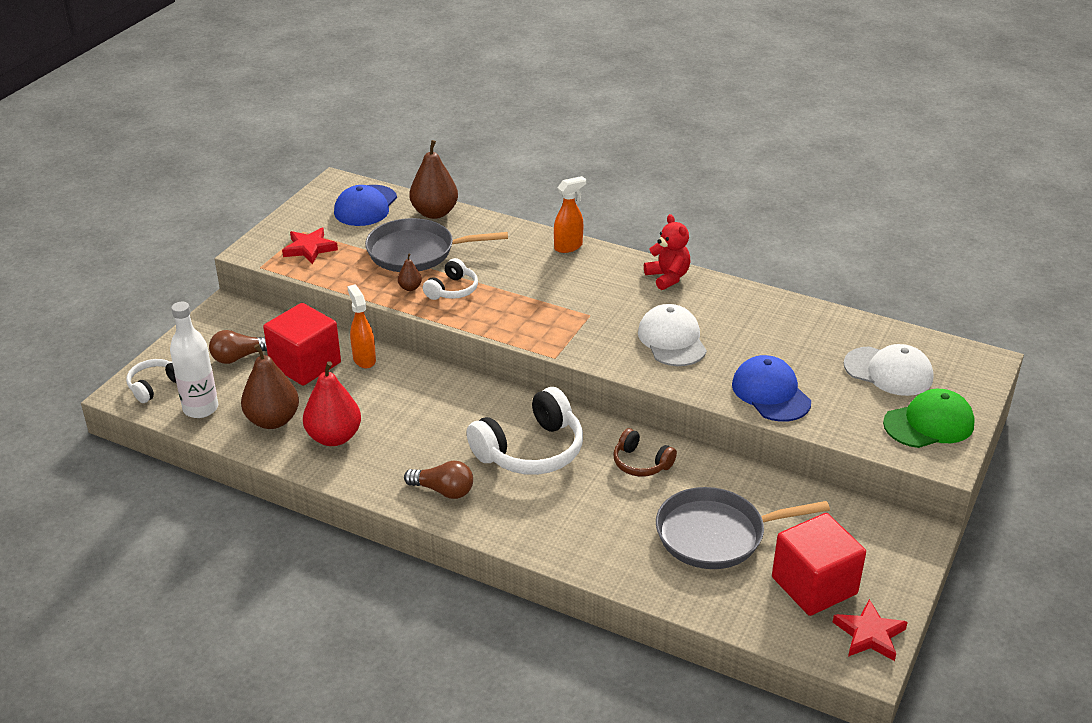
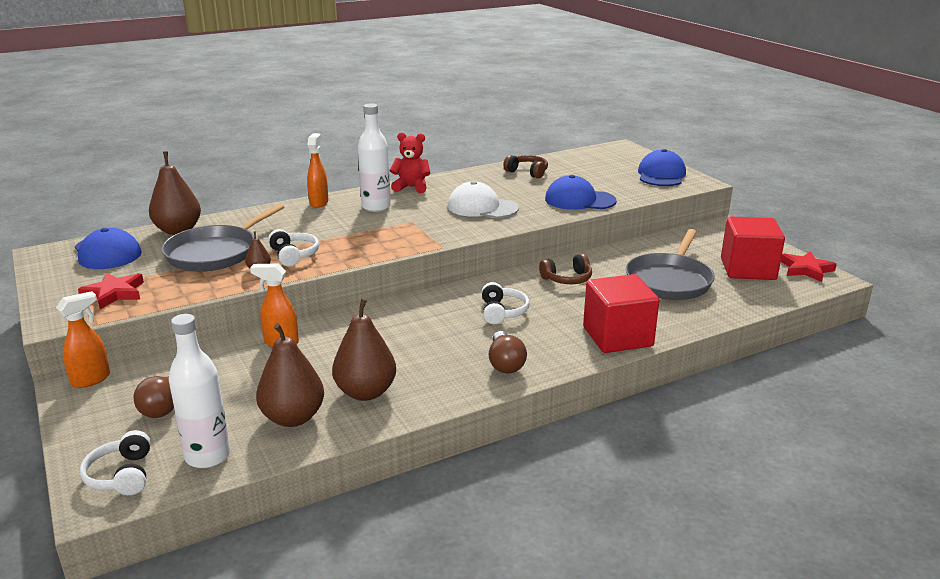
camera: 55 degrees left, 10 degrees down
(242, 307) = (91, 379): none -> orange spray bottle
(305, 364) = (239, 373): red cube -> red cube (617, 336)
(334, 437) = (366, 392): red pear -> brown pear
(443, 491) = (505, 363): brown light bulb -> brown light bulb turned 120 degrees clockwise
(530, 450) = (502, 312): white headphones -> white headphones, size x0.54
(597, 280) = (376, 207): none -> white bottle
(805, 328) = (527, 172): none -> brown headphones
(888, 371) = (600, 168): white cap -> none
(929, 424) = (661, 175): green cap -> blue cap

